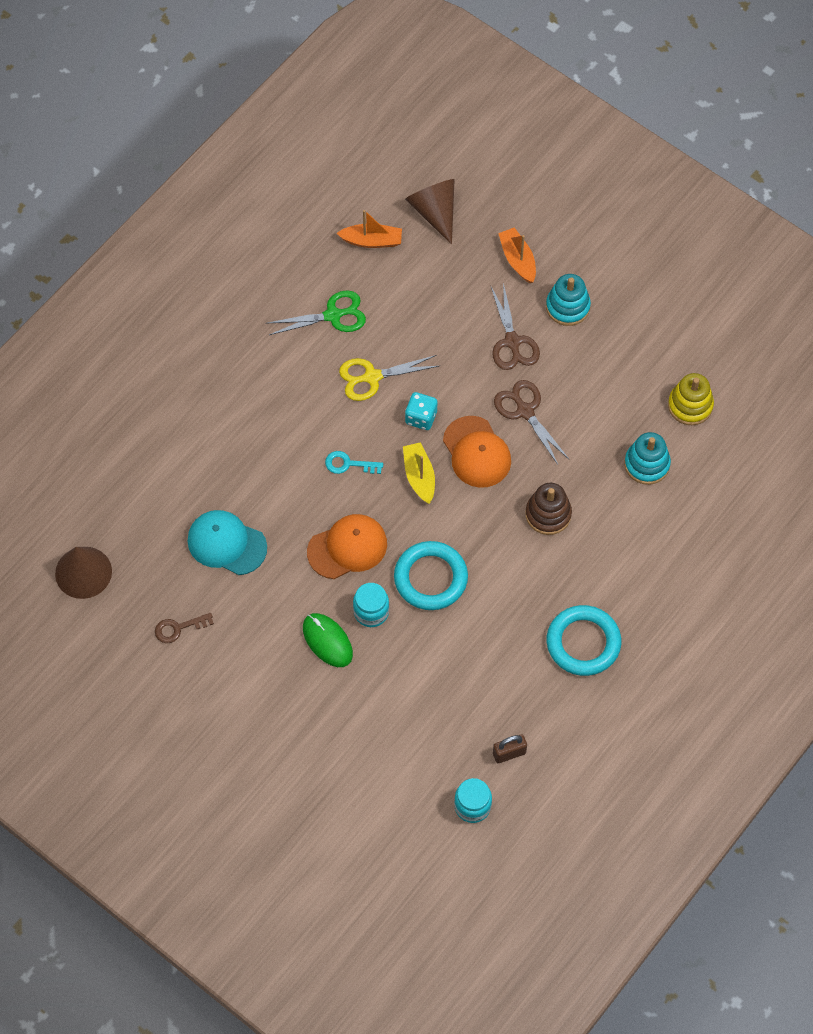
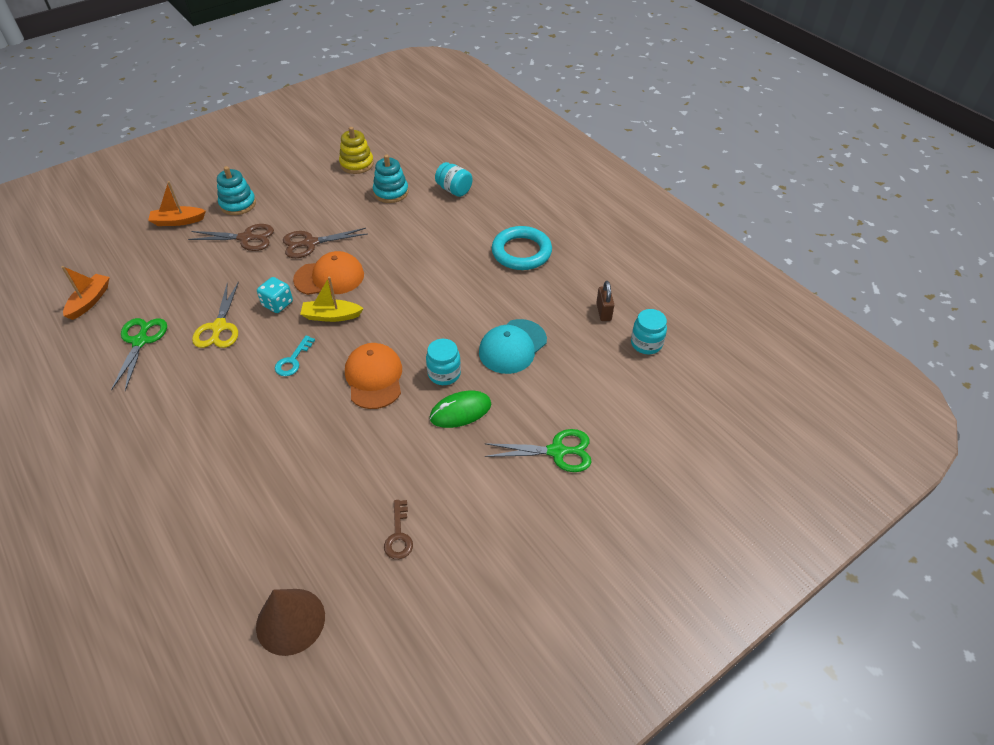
camera: 75 degrees left, 15 degrees down
(226, 544) = (324, 472): turquoise cap -> turquoise cap (512, 346)
(303, 742) = (557, 451): none -> green scissors
(430, 578) = (429, 328): turquoise ring -> none
(434, 212) = (97, 258): brown cone -> none
(548, 514) = (405, 249): brown stacking toy -> none
(676, 535) = (454, 190): none -> turquoise jar

